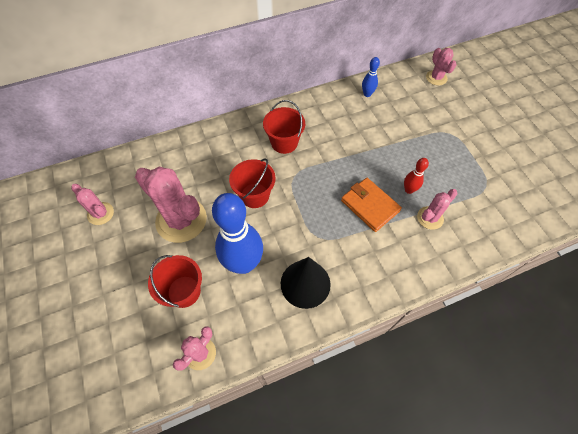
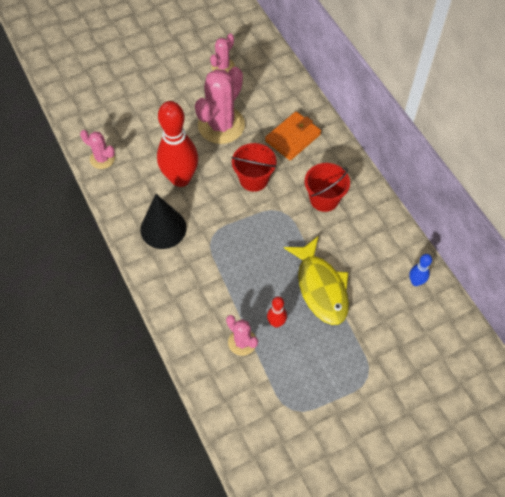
camera: 85 degrees right, 0 degrees up
(184, 291) = (153, 139): red bucket -> none
(243, 263) = (180, 178): blue bowling pin -> red bowling pin
(370, 206) = (252, 283): orange wallet -> orange wallet (293, 138)
(373, 154) = (321, 287): none -> yellow fish
(436, 78) = (465, 368): pink cactus -> none

